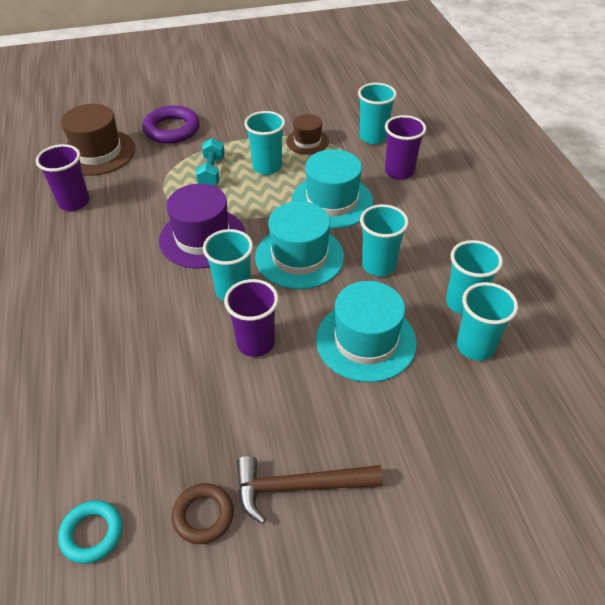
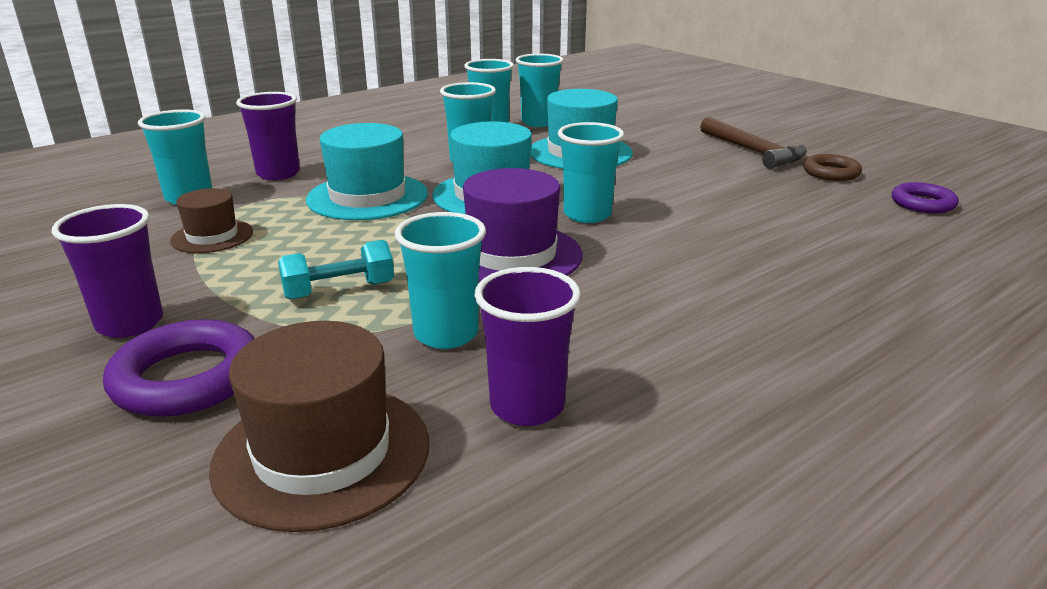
camera: 115 degrees left, 20 degrees down
(92, 533) = (922, 203): turquoise ring -> purple ring
(255, 343) = (644, 190): purple cup -> purple cup (130, 323)
(267, 167) = (302, 250): turquoise cup -> turquoise cup (446, 334)

